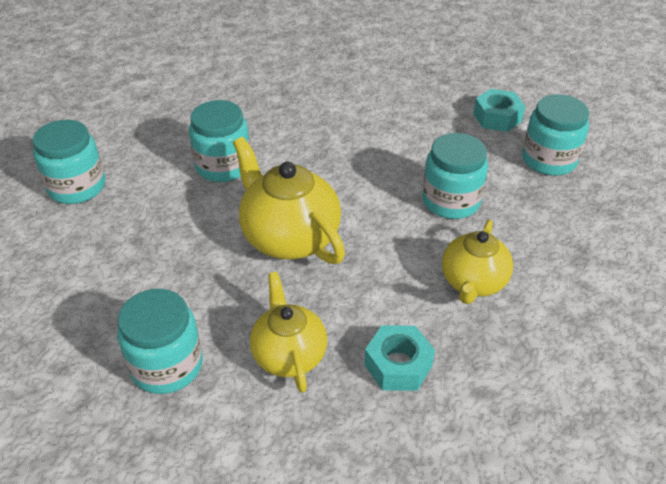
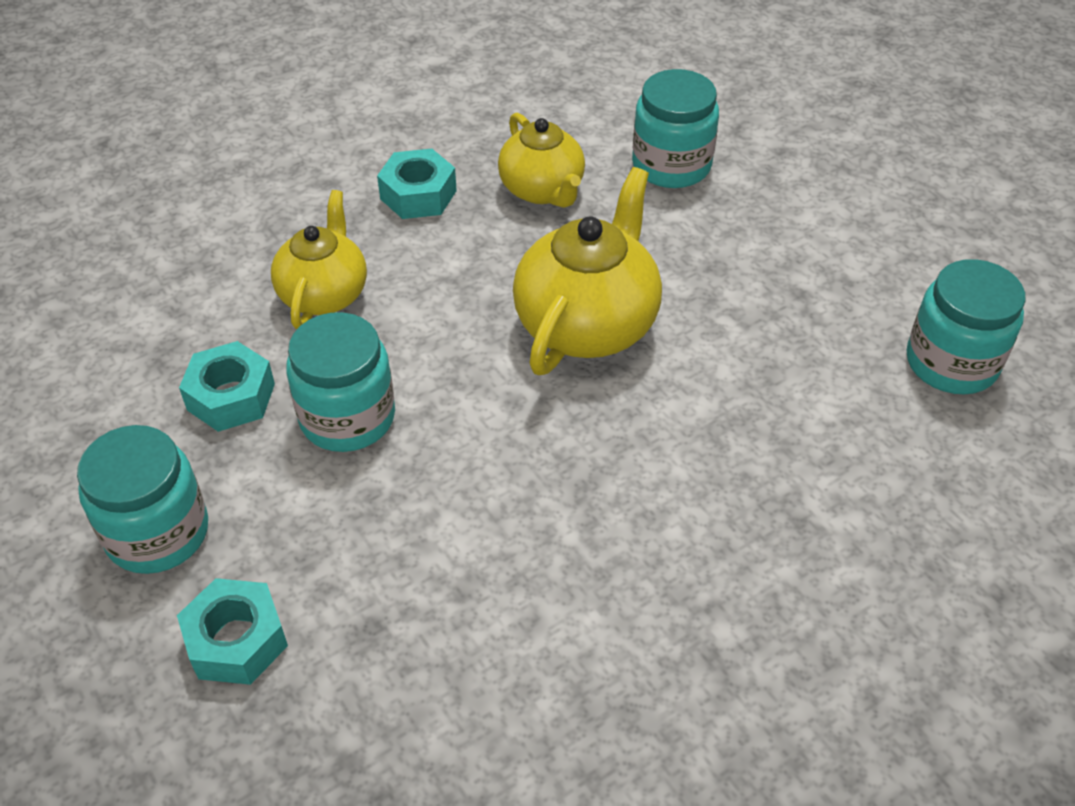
camera: 170 degrees right, 5 degrees up
(223, 166) = (743, 435): turquoise jar -> none
(289, 237) = (587, 324): yellow teapot -> yellow teapot turned 105 degrees counterclockwise
(526, 221) = (231, 397): none -> turquoise nut

